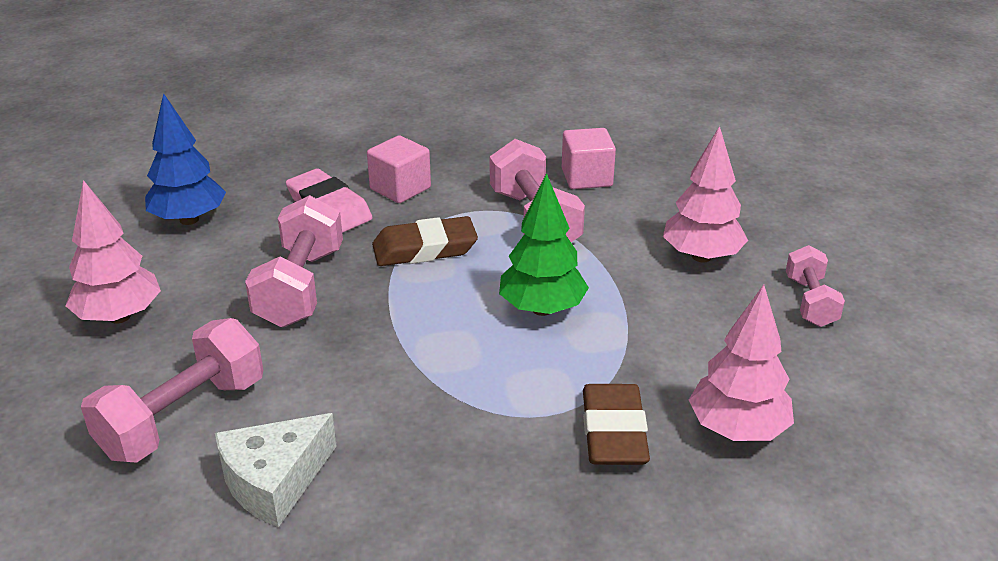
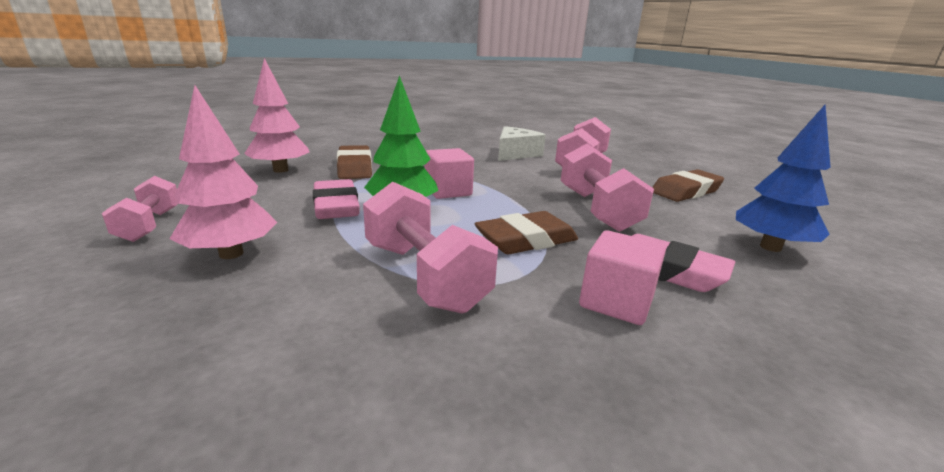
camera: 165 degrees right, 10 degrees down
(119, 316) = (685, 191): pink tree -> brown eraser
(586, 178) = (350, 354): pink cube -> pink cube (448, 191)
(623, 320) = (336, 206): none -> pink eraser

